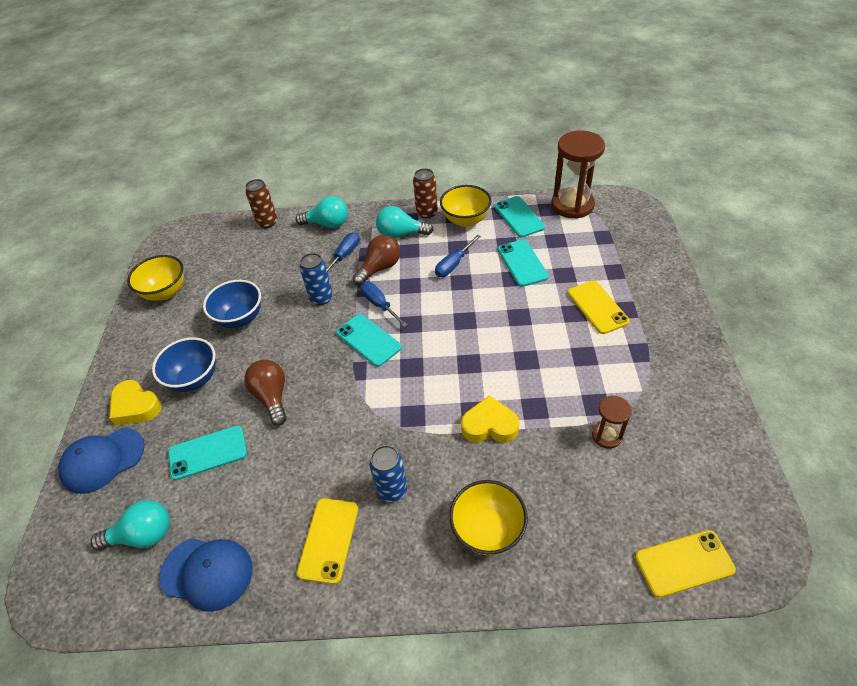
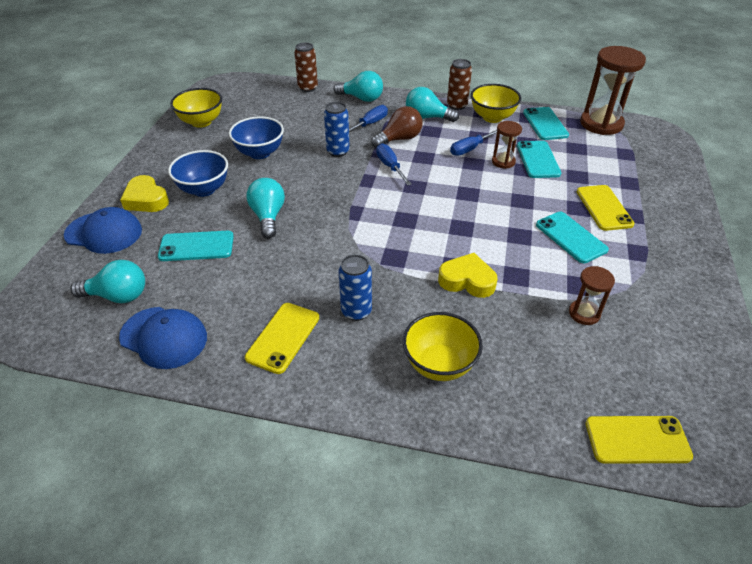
camera: 10 degrees right, 5 degrees down
(103, 460) = (104, 233): blue cap -> blue cap turned 150 degrees counterclockwise
(272, 397) = (268, 216): brown light bulb -> turquoise light bulb
(368, 340) = (371, 191): turquoise phone -> turquoise phone (571, 237)
(489, 273) = (503, 162): none -> brown hourglass

